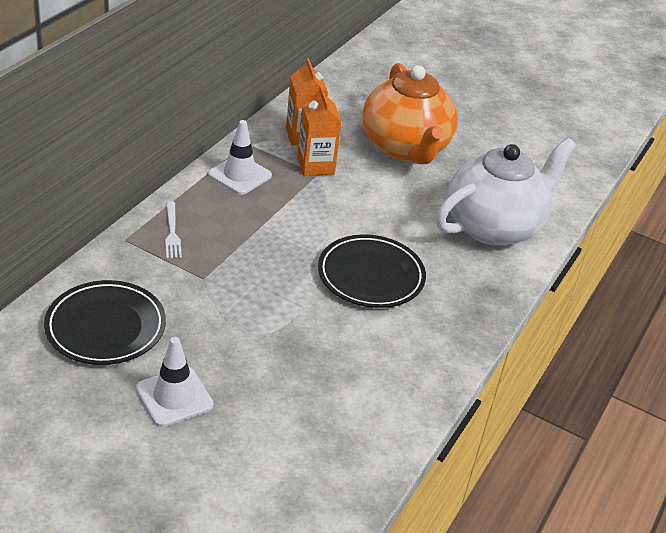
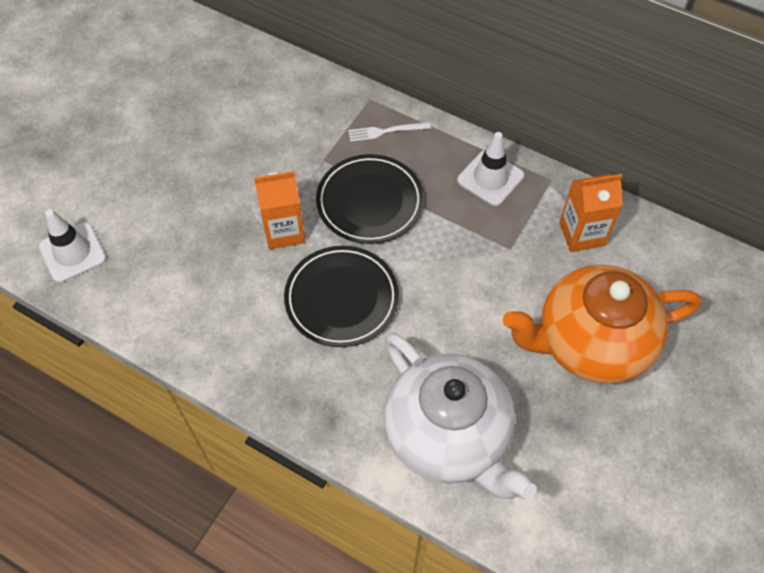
camera: 95 degrees right, 20 degrees up
(106, 327) = (254, 100): black plate -> black plate (369, 202)
(174, 397) = (175, 152): white traffic cone -> white traffic cone (72, 252)
(315, 165) = (526, 247): orange carton -> orange carton (284, 231)

